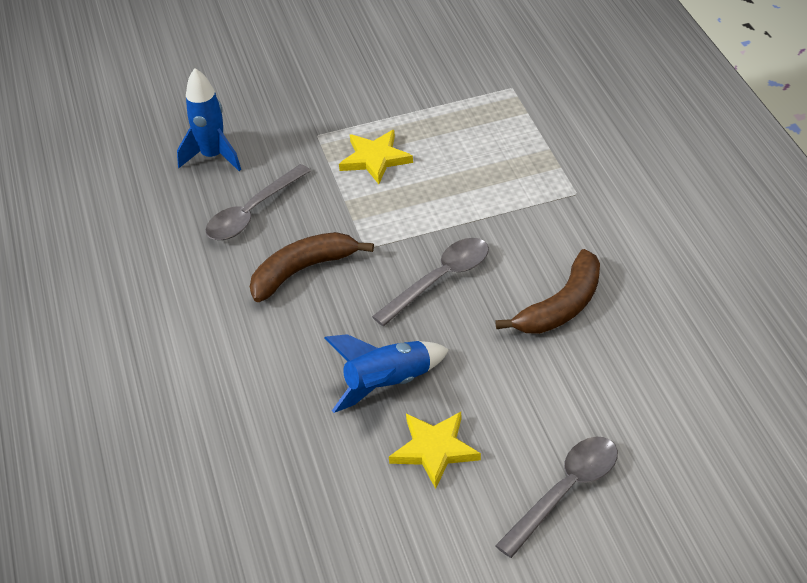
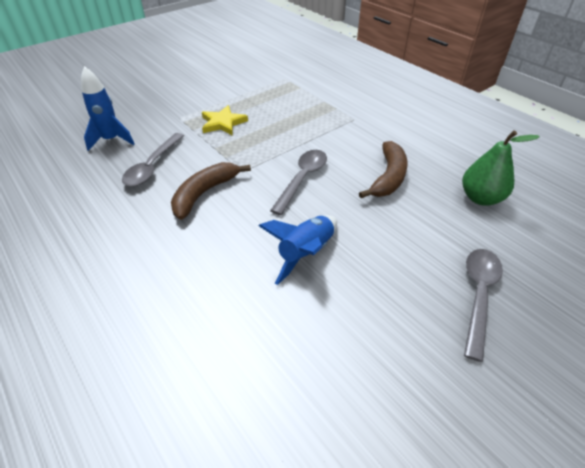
camera: 25 degrees left, 0 degrees up
(434, 449) = (367, 291): yellow star -> none
(672, 370) = (480, 198): none -> green pear

